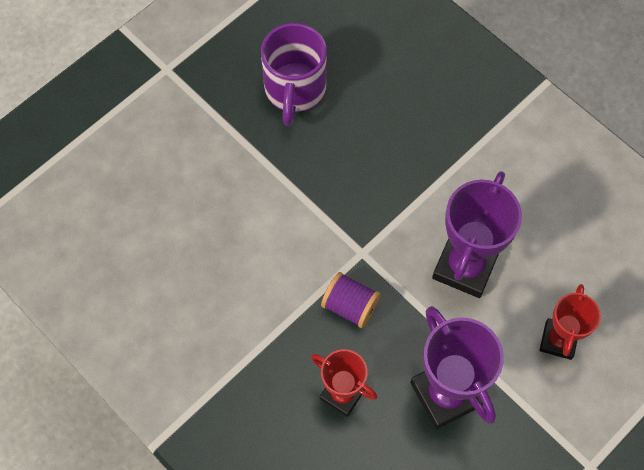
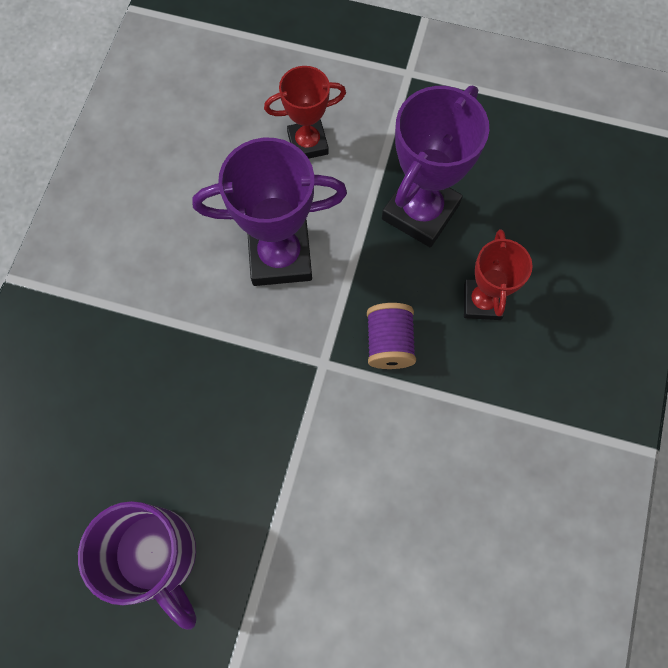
camera: 120 degrees left, 5 degrees up
(295, 90) = (156, 556): purple mug -> purple mug turned 75 degrees clockwise

